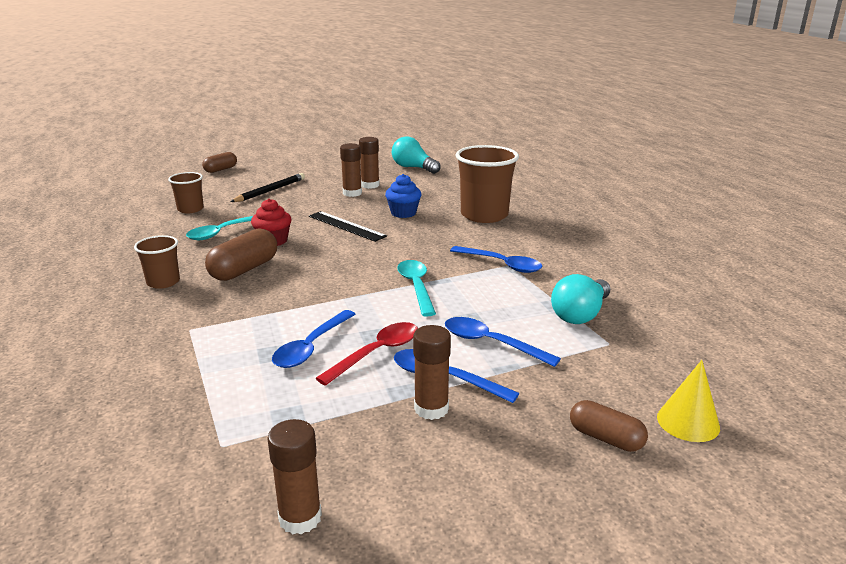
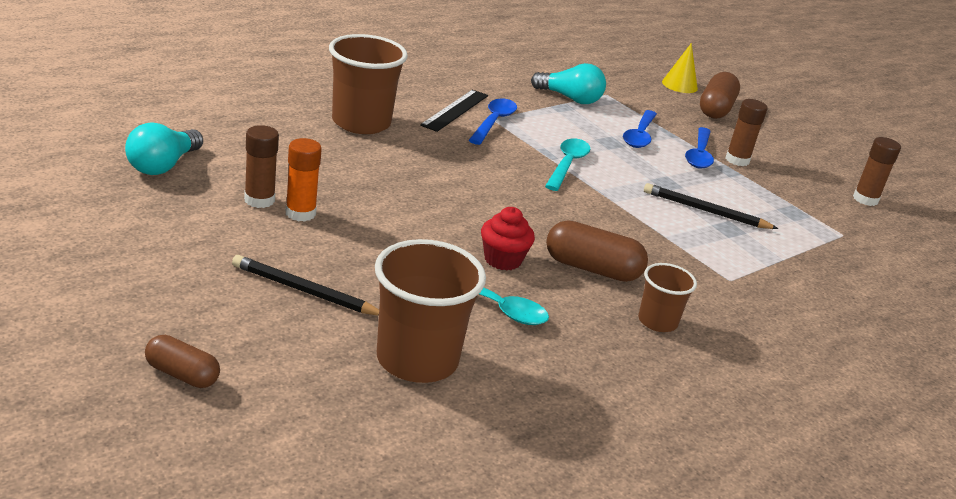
camera: 110 degrees left, 5 degrees up
(190, 209) = (417, 360): brown cup -> brown cup, size x1.83
(311, 347) = (705, 211): blue spoon -> black pencil
(346, 226) = (431, 210): black ruler -> black ruler (455, 110)
(352, 193) = (300, 213): brown glue stick -> orange glue stick
(377, 353) = (690, 181): red spoon -> none
(403, 213) = (371, 172): blue cupcake -> none
(416, 287) = (567, 164): turquoise spoon -> turquoise spoon turned 135 degrees clockwise
(605, 438) = (716, 109): brown capsule -> brown capsule, size x1.57

